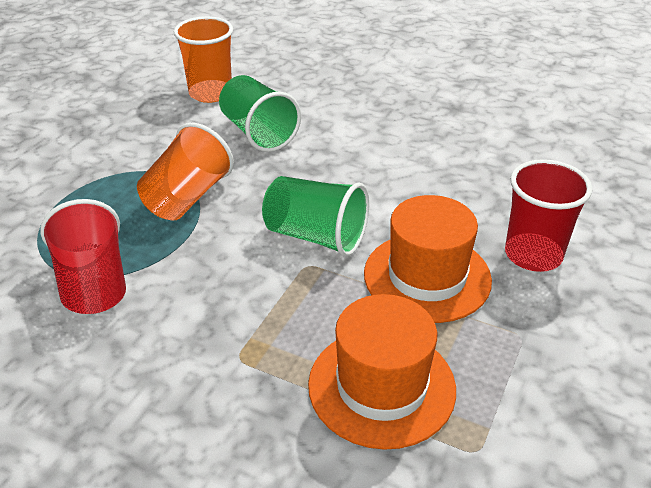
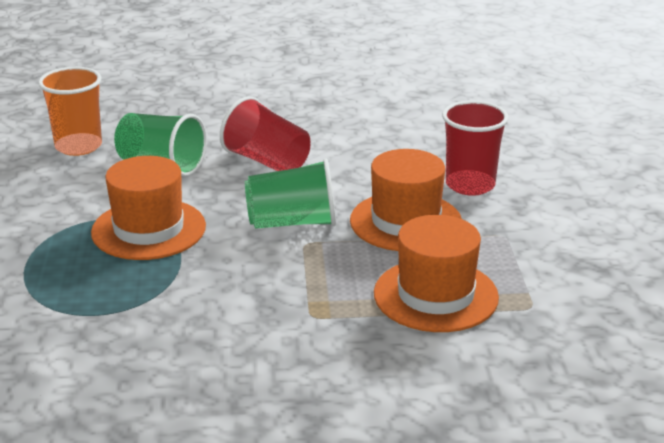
camera: 30 degrees left, 10 degrees down
(93, 283) = (132, 312): red cup -> red cup (267, 162)
(187, 197) = (148, 229): orange cup -> orange hat

